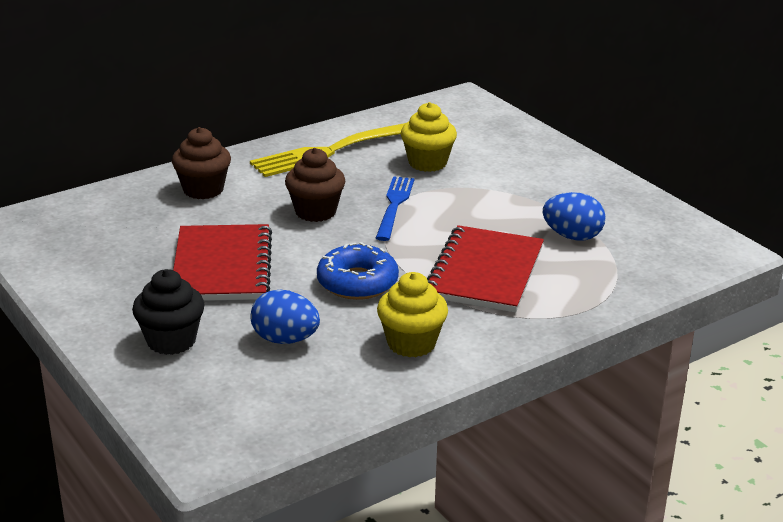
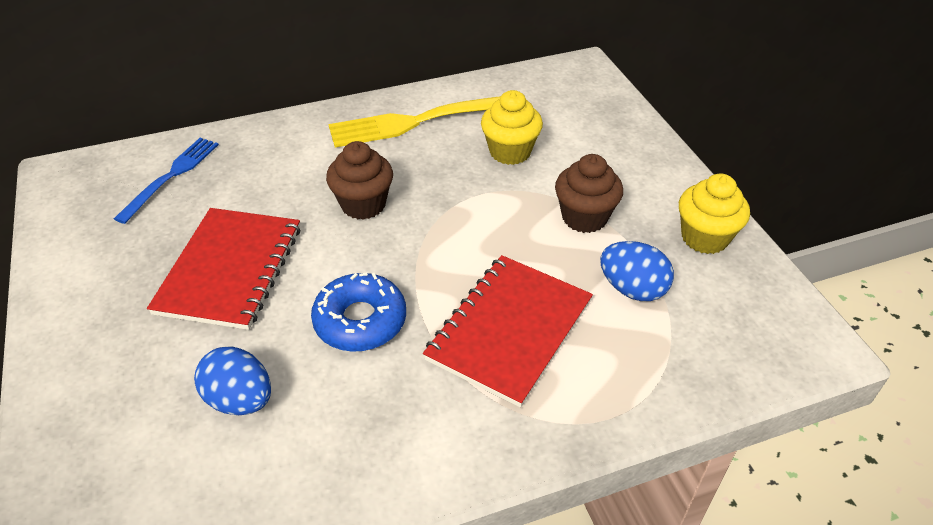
camera: 15 degrees right, 15 degrees up
(171, 341) = (120, 377): black cupcake -> none
(203, 190) = (266, 156): brown cupcake -> brown cupcake (584, 217)
(394, 205) = (450, 208): blue fork -> blue fork (172, 175)
(411, 343) = (378, 436): yellow cupcake -> yellow cupcake (704, 237)

